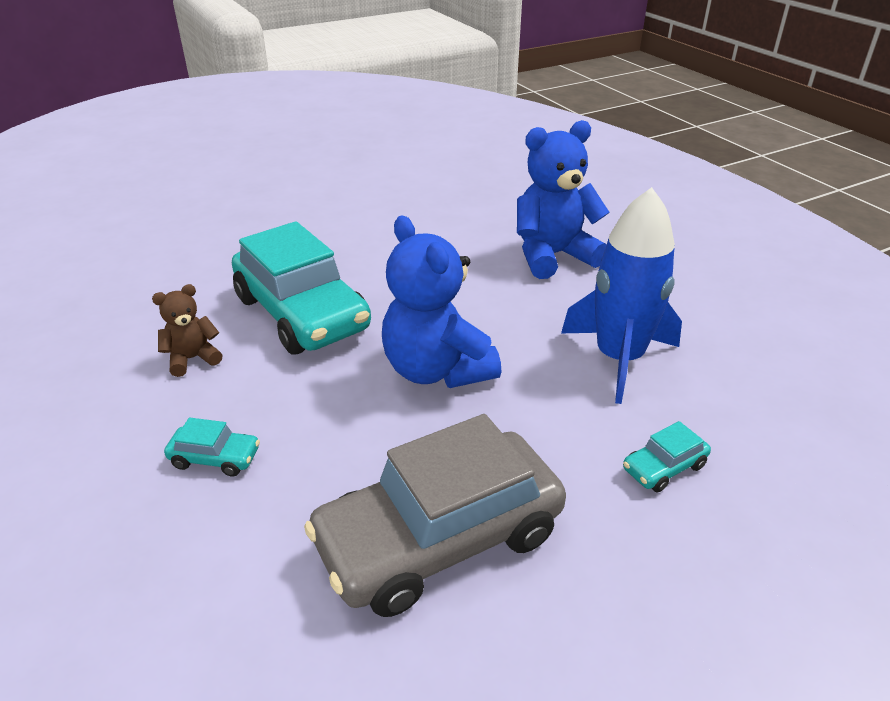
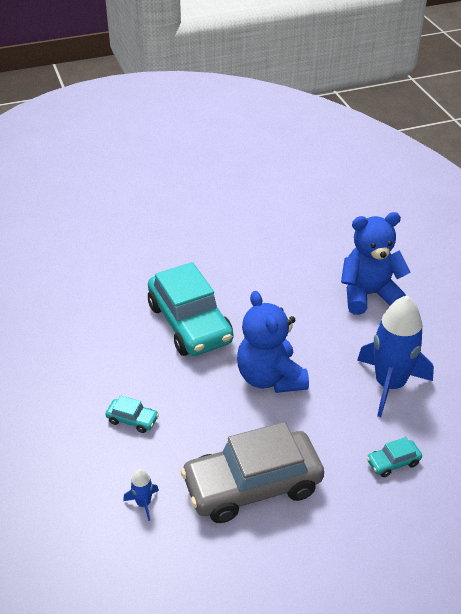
camera: 10 degrees right, 5 degrees up
(192, 359) = (120, 350): brown teddy bear -> none
(240, 601) = (143, 503): none -> blue rocket

